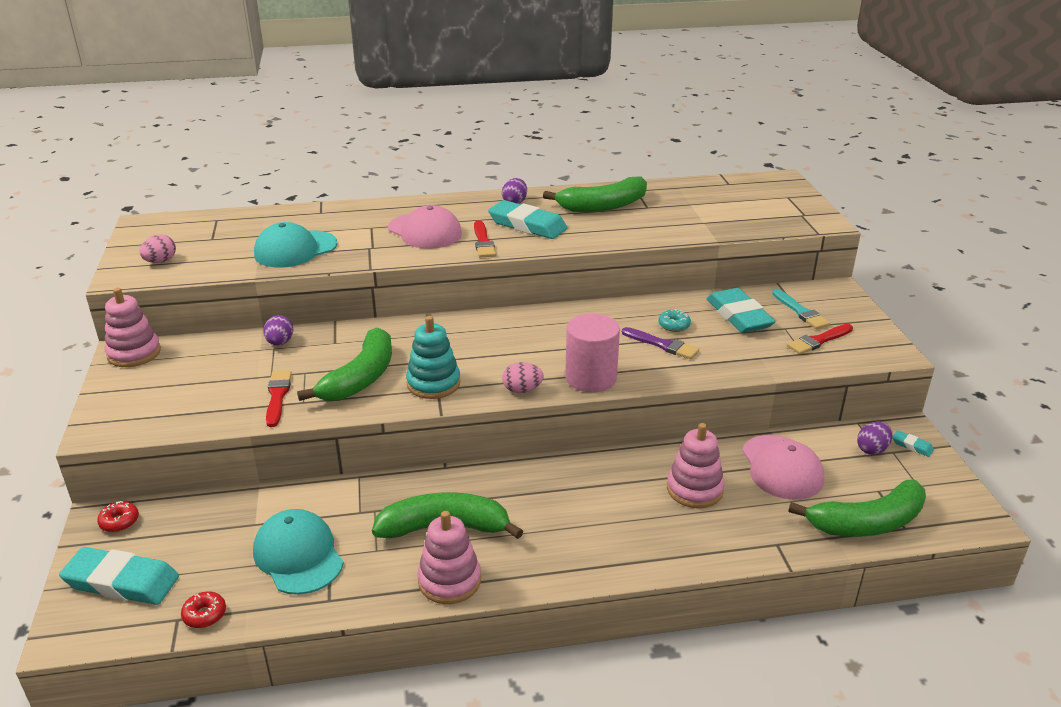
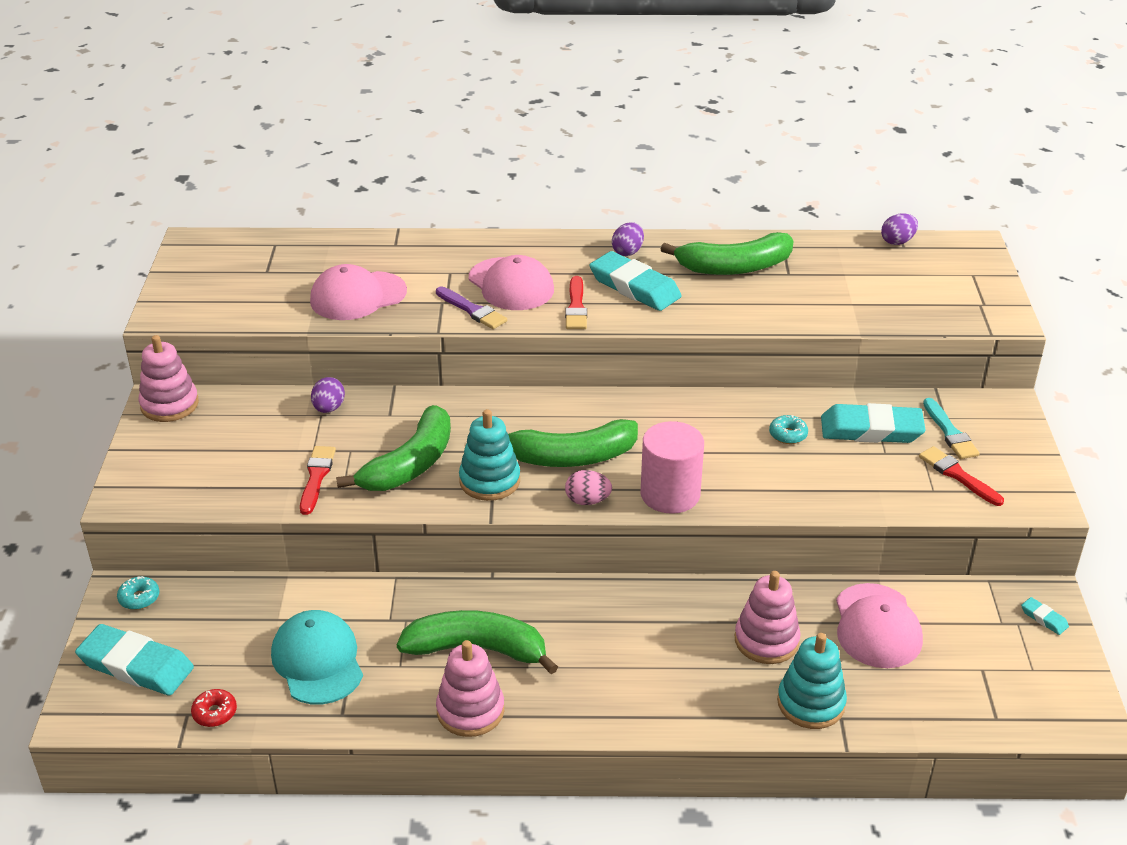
camera: 10 degrees right, 5 degrees up
(119, 522) = (139, 598): red donut -> turquoise donut
(160, 261) = (206, 298): pink egg -> none
(295, 249) = (358, 296): turquoise cap -> pink cap
(662, 345) = (766, 460): purple brush -> purple brush (472, 310)
(739, 316) = (871, 430): turquoise eraser -> turquoise eraser turned 75 degrees counterclockwise
(748, 535) = (811, 703): none -> turquoise stacking toy
(818, 341) = (957, 475): red brush -> red brush turned 75 degrees clockwise
(867, 523) = (954, 706): green banana -> green banana (571, 457)
(872, 449) = (993, 617): purple egg -> purple egg (897, 241)

